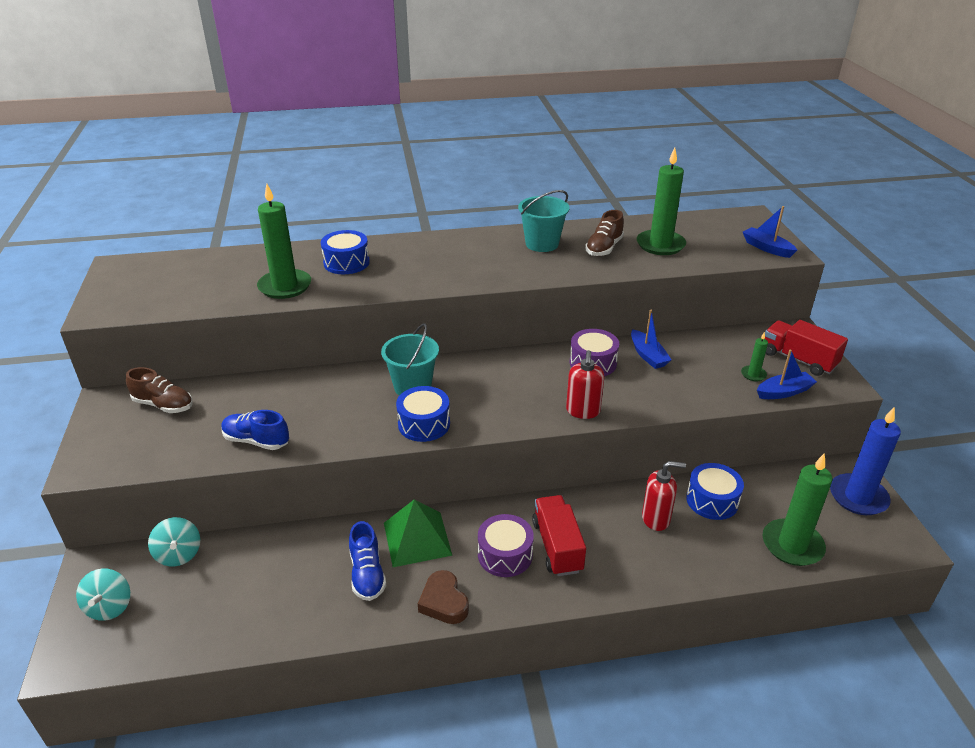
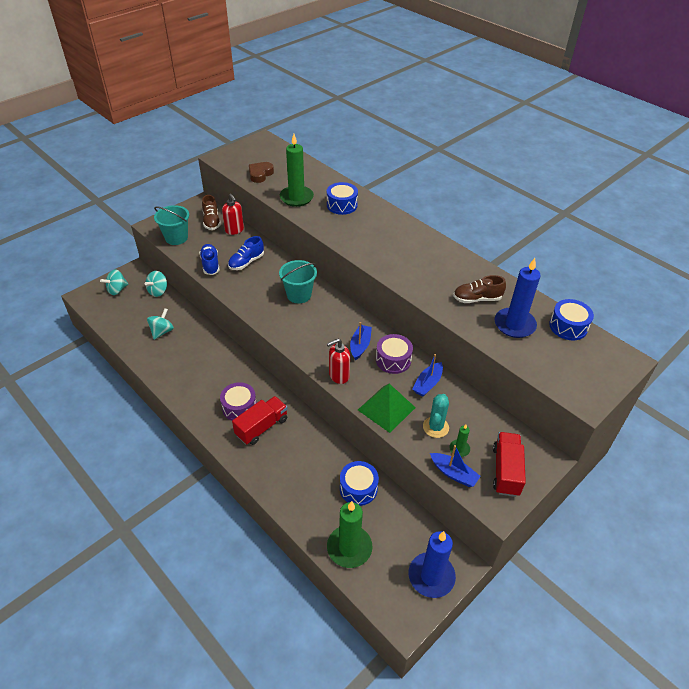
camera: 55 degrees right, 10 degrees up
(273, 584) = (162, 331): none -> turquoise spinning top
(367, 574) = (189, 360): blue shoe -> blue shoe (246, 262)
(417, 538) = (226, 366): green pyramid -> green pyramid (386, 408)
(424, 424) = (271, 315): blue drum -> blue drum (568, 326)
(444, 602) = (191, 398): brown heart -> brown heart (260, 174)
(542, 244) = (450, 269): turquoise bucket -> turquoise bucket (176, 238)
(656, 519) = (319, 465): red soap dispenser -> red soap dispenser (234, 230)
(660, 245) = (514, 325): green candle -> blue candle
(713, 376) = (435, 427): none -> turquoise cactus
(767, 248) = (579, 385): blue boat -> blue boat (360, 345)

